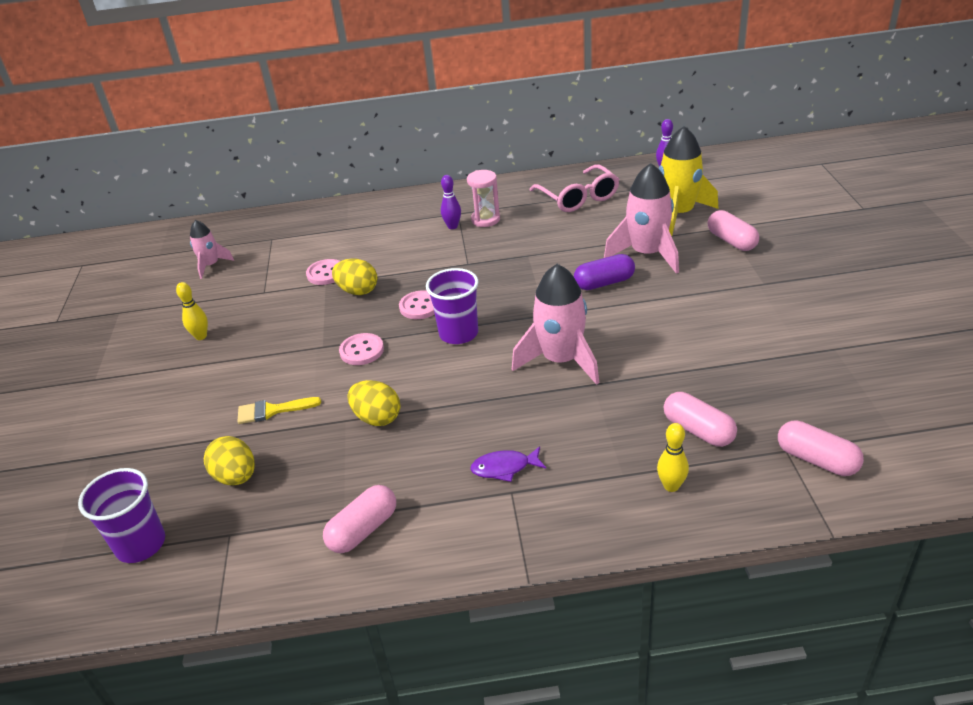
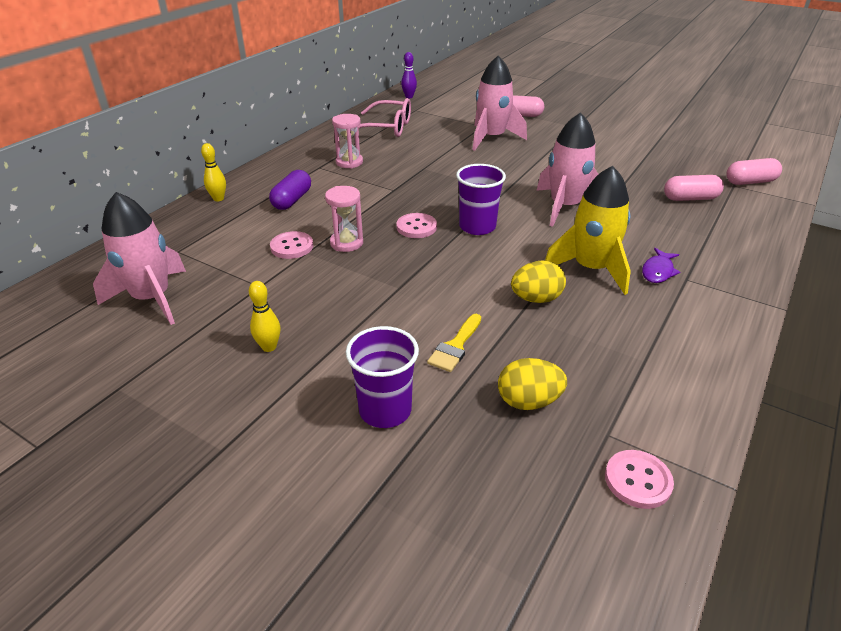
camera: 55 degrees left, 0 degrees up
(141, 544) = (567, 503): purple cup -> purple cup (385, 410)
(211, 265) = (152, 298): pink rocket -> pink rocket, size x1.78
(358, 291) = (346, 243): yellow egg -> pink hourglass
(362, 351) = (435, 272): pink button -> pink button (638, 480)
(363, 530) = (670, 357): pink capsule -> none
(452, 226) = (333, 175): purple bowling pin -> none
(604, 283) = (501, 161): purple capsule -> purple capsule (292, 200)
(671, 486) = (733, 227): yellow bowling pin -> yellow bowling pin (218, 199)
(678, 214) = (465, 114): yellow rocket -> yellow rocket (591, 269)

